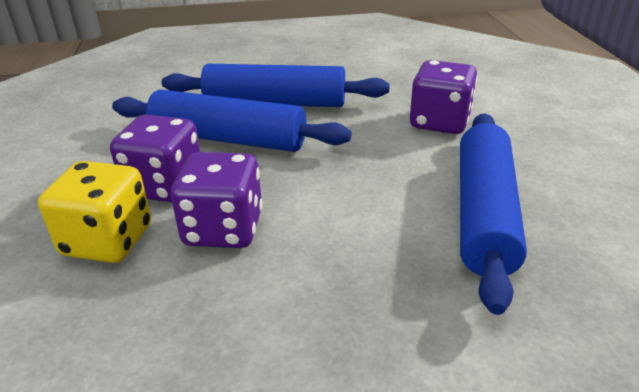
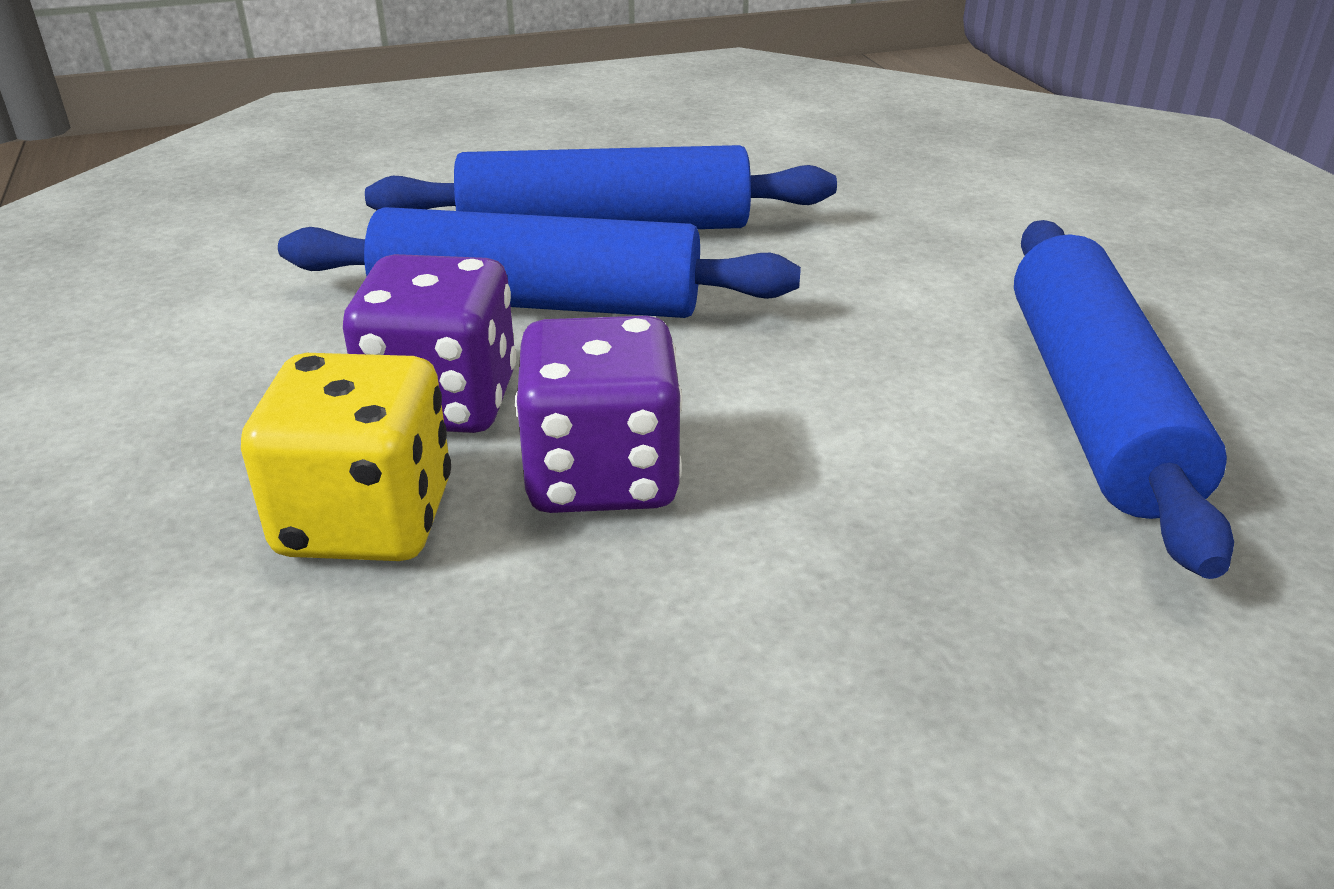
camera: 10 degrees left, 0 degrees up
(439, 122) = (943, 245): purple dice -> none

